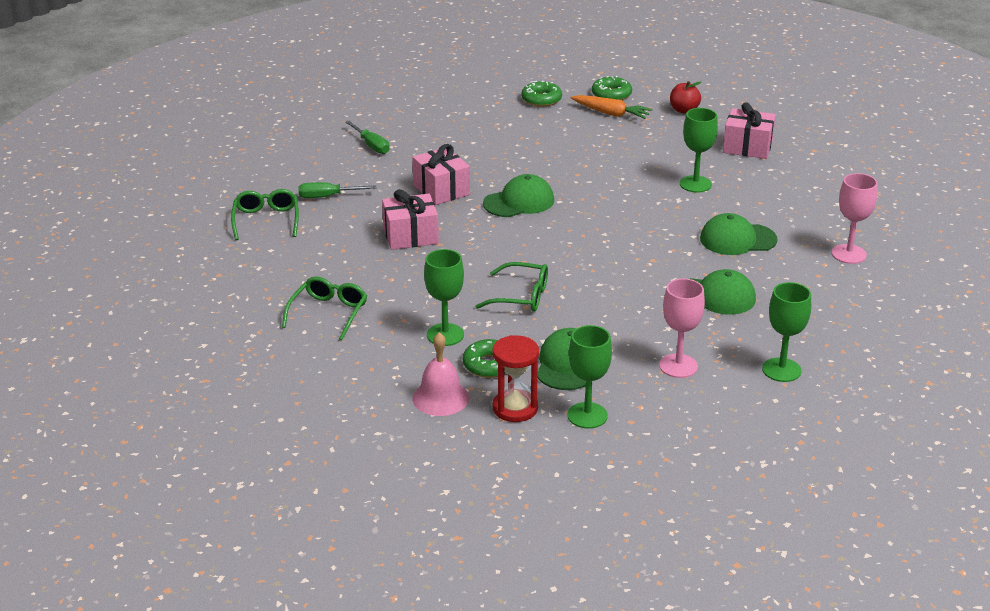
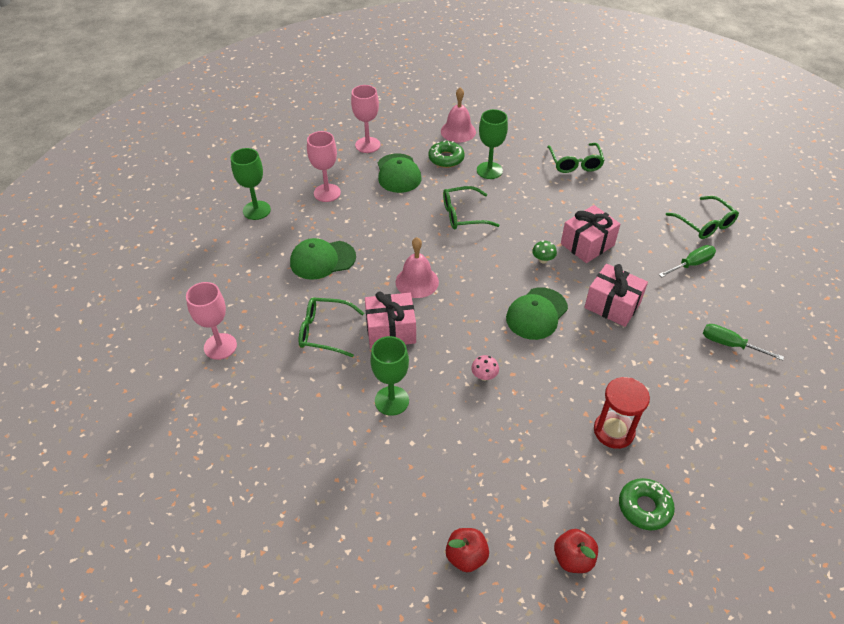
camera: 155 degrees right, 15 degrees up
(471, 236) = (543, 260): none -> green mushroom
(515, 408) = (411, 137): red hourglass -> red hourglass (613, 431)
(587, 415) = (367, 145): green goblet -> pink goblet
(603, 178) = (484, 376): none -> pink mushroom
(611, 94) = (573, 558): green donut -> red apple
(611, 113) = (547, 509): orange carrot -> none
(619, 252) = (417, 281): none -> pink bell
(737, 239) = (324, 331): green cap -> green glasses
(747, 147) = (360, 496): pink gift -> pink gift (391, 330)

